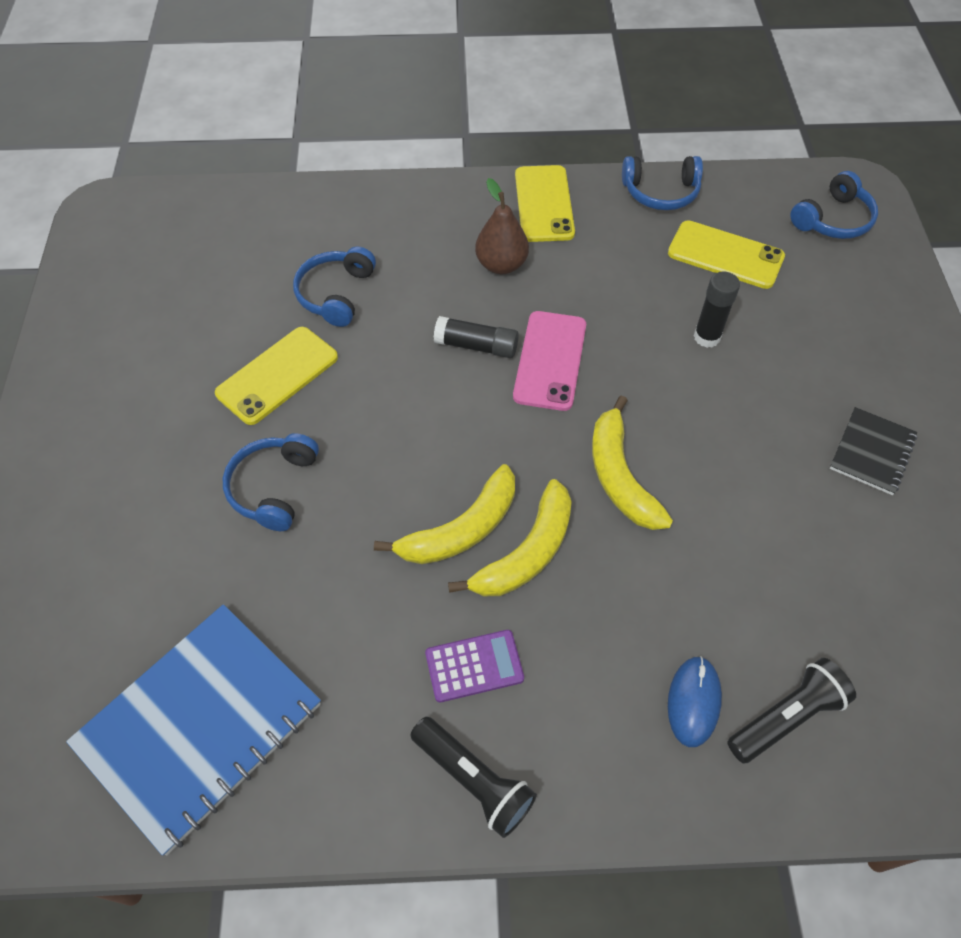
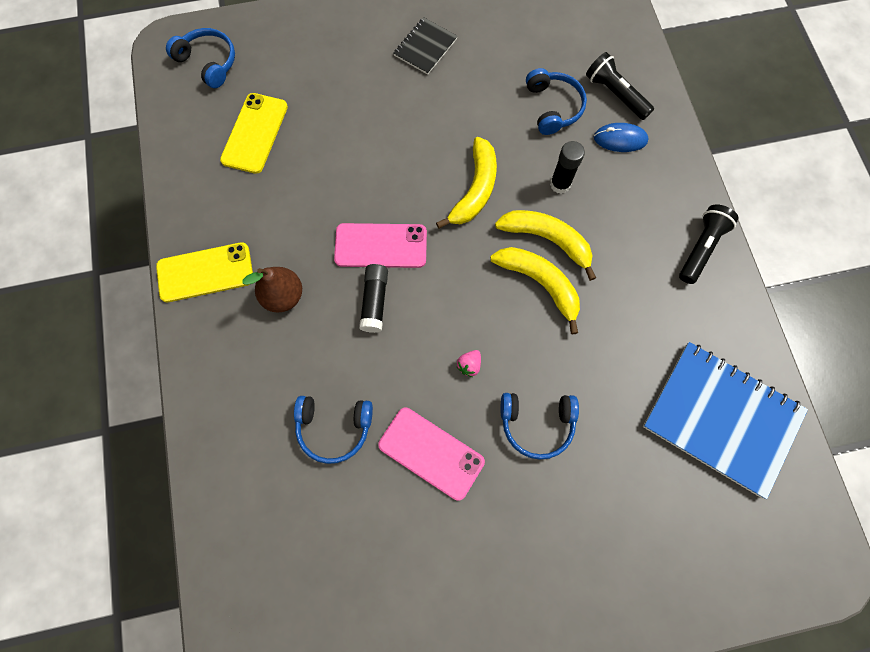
camera: 100 degrees left, 15 degrees up
(277, 375) = (431, 453): yellow phone -> pink phone
(369, 428) = (469, 365): none -> pink strawberry
(474, 666) = (633, 259): purple calculator -> none
(620, 476) = (475, 189): yellow banana -> yellow banana turned 45 degrees counterclockwise
(661, 192) = (185, 182): blue headphones -> blue headphones (553, 107)
(707, 337) = (341, 143): black glue stick -> black glue stick (560, 184)
(872, 452) = (425, 47): black notebook -> black notebook turned 75 degrees counterclockwise

